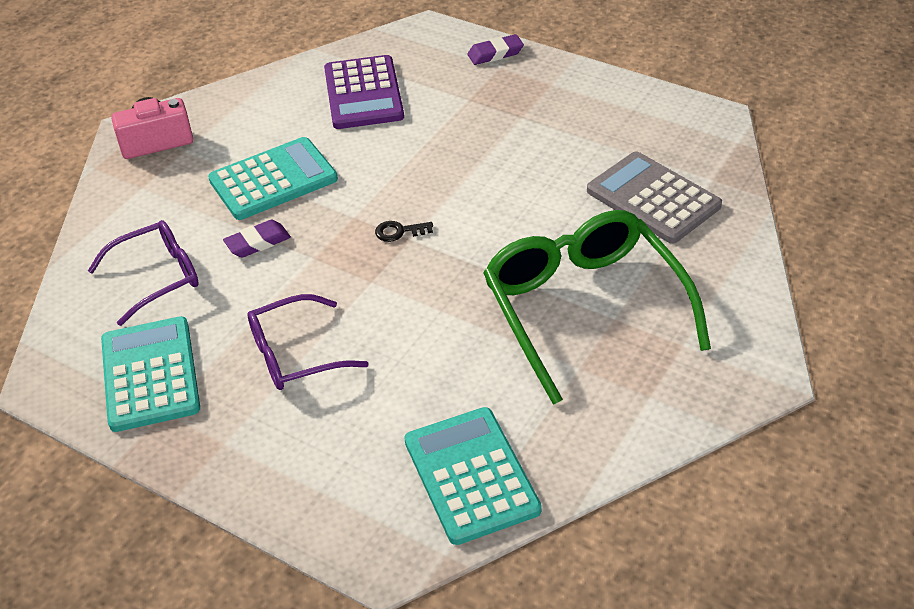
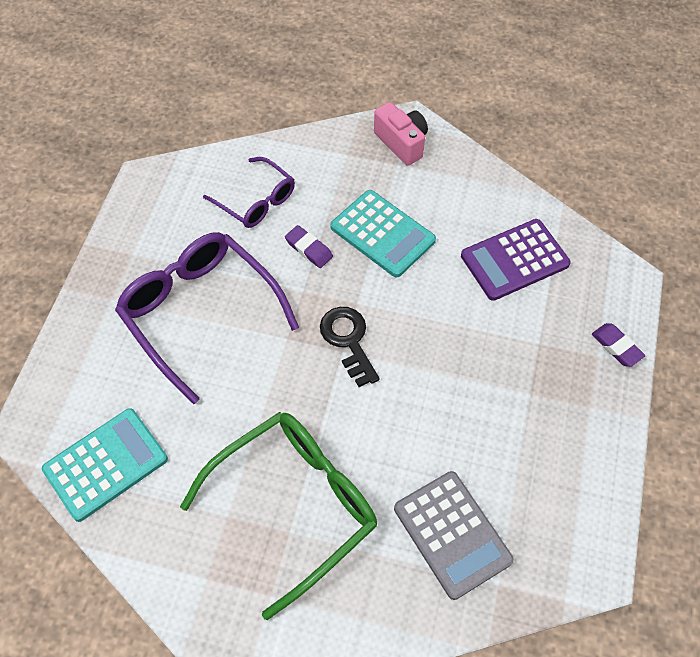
camera: 70 degrees right, 15 degrees up
(150, 374) = (163, 233): turquoise calculator -> none
(294, 354) = (200, 313): purple glasses -> purple glasses, size x1.75
(399, 232) = (348, 341): black key -> black key, size x1.89
(653, 198) = (452, 534): grey calculator -> grey calculator turned 120 degrees clockwise

